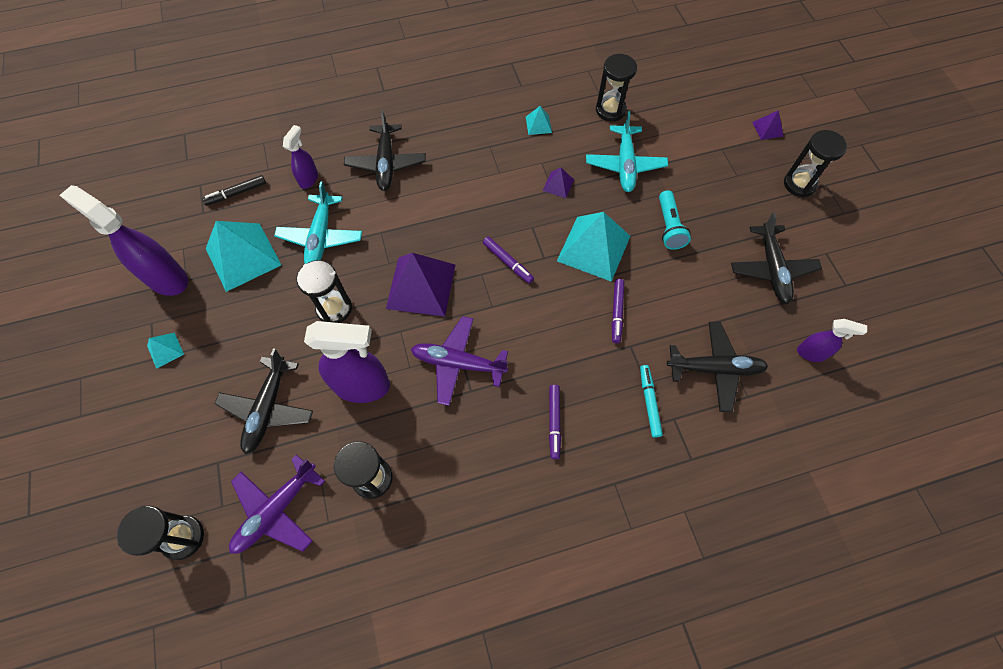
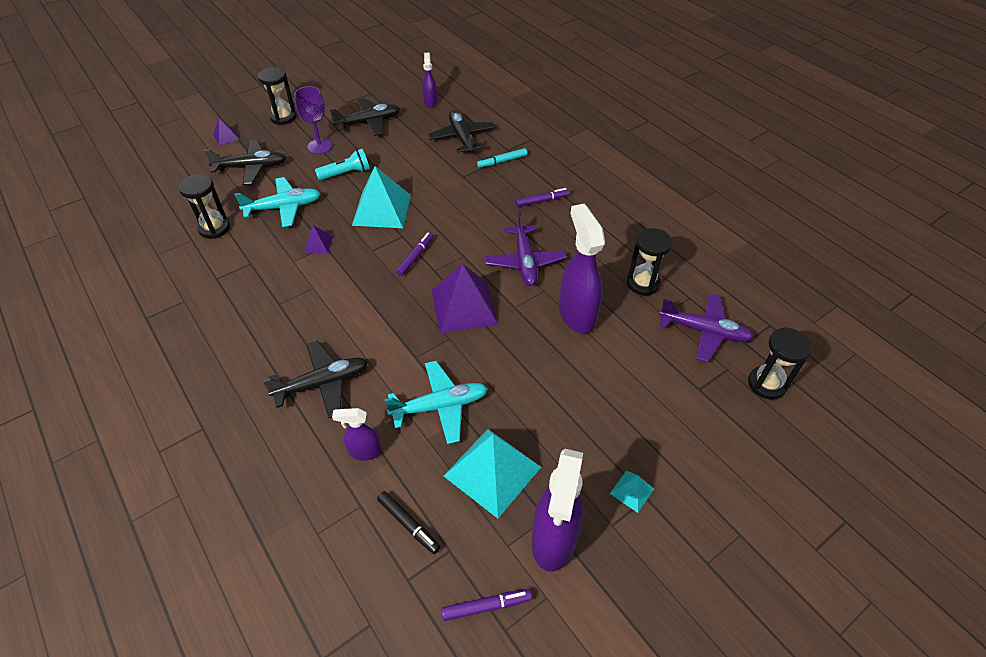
camera: 110 degrees left, 15 degrees down
(268, 408) = (634, 373): black plane -> black plane (251, 168)
(334, 308) = (516, 362): black hourglass -> none
(538, 124) = (242, 274): turquoise pyramid -> none
(617, 312) = (438, 187): purple marker -> purple marker (486, 606)
(729, 210) = (319, 146): none -> purple goblet

